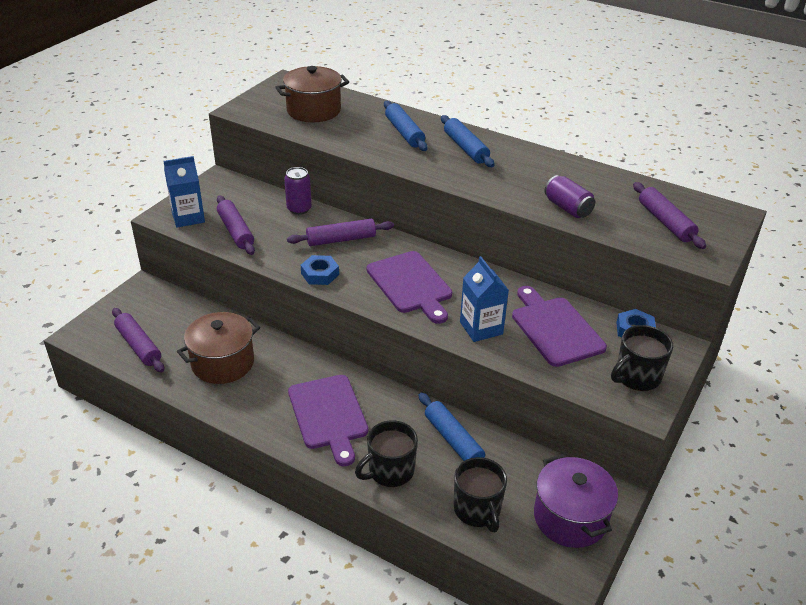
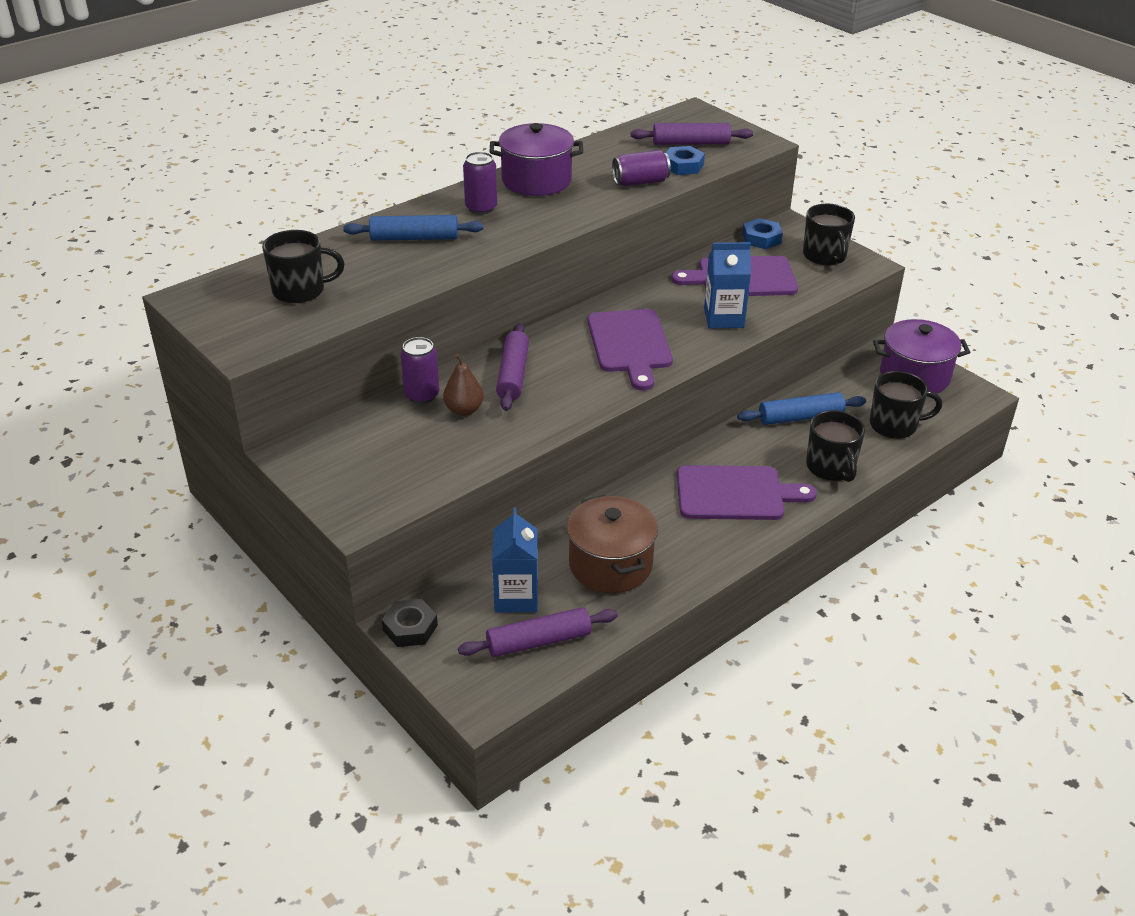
camera: 70 degrees left, 0 degrees up
(140, 290) = (410, 628): none -> black nut
(188, 217) = (377, 495): blue carton -> blue carton (516, 597)
(236, 231) = (441, 456): purple rolling pin -> none
(290, 228) = (464, 410): none -> brown pear
(313, 110) = (300, 290): brown pot -> black mug
(320, 274) = (576, 403): blue nut -> blue nut (683, 166)
(411, 285) = (630, 344): purple cutting board -> purple cutting board turned 90 degrees clockwise
(466, 148) = (481, 208): blue rolling pin -> purple can
(527, 162) = (536, 180): none -> purple pot

